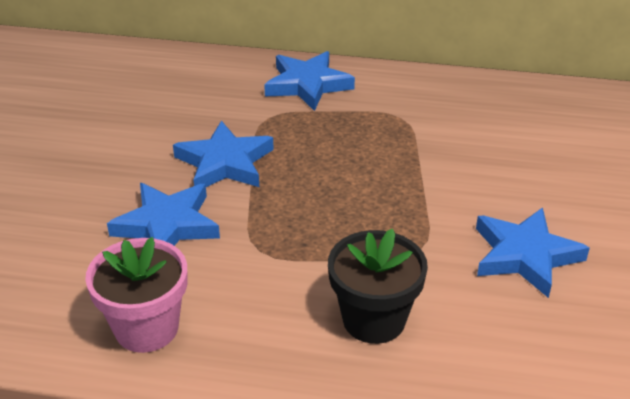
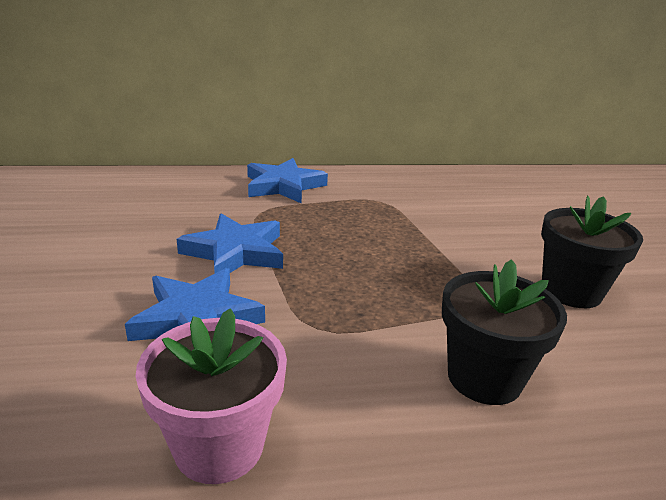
camera: 20 degrees left, 10 degrees down
(525, 255) = (571, 291): blue star -> black flower pot

